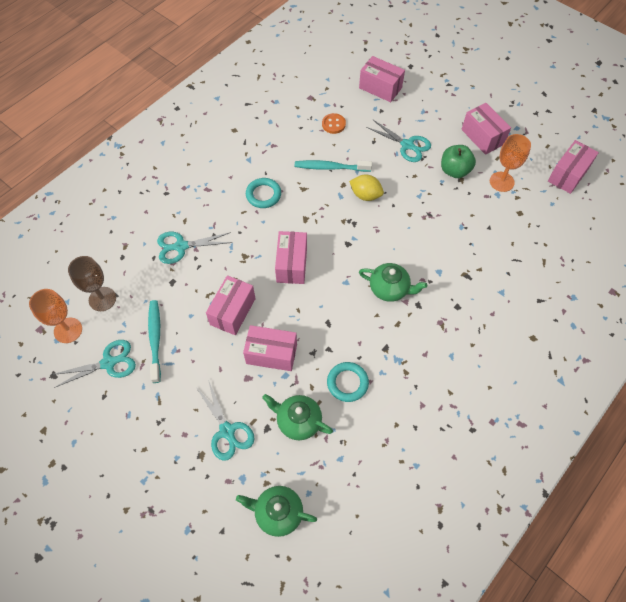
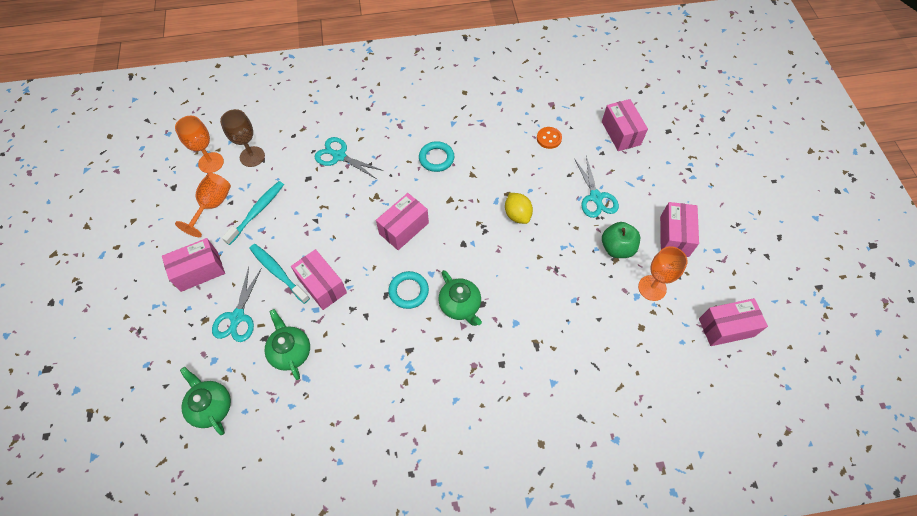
camera: 40 degrees right, 0 degrees up
(108, 363) = (212, 205): turquoise scissors -> orange goblet
(232, 311) = (327, 232): pink box -> pink box (199, 271)
(330, 167) = (511, 172): turquoise toothbrush -> turquoise toothbrush (278, 272)
(347, 383) = (353, 353): turquoise ring -> turquoise ring (408, 291)

